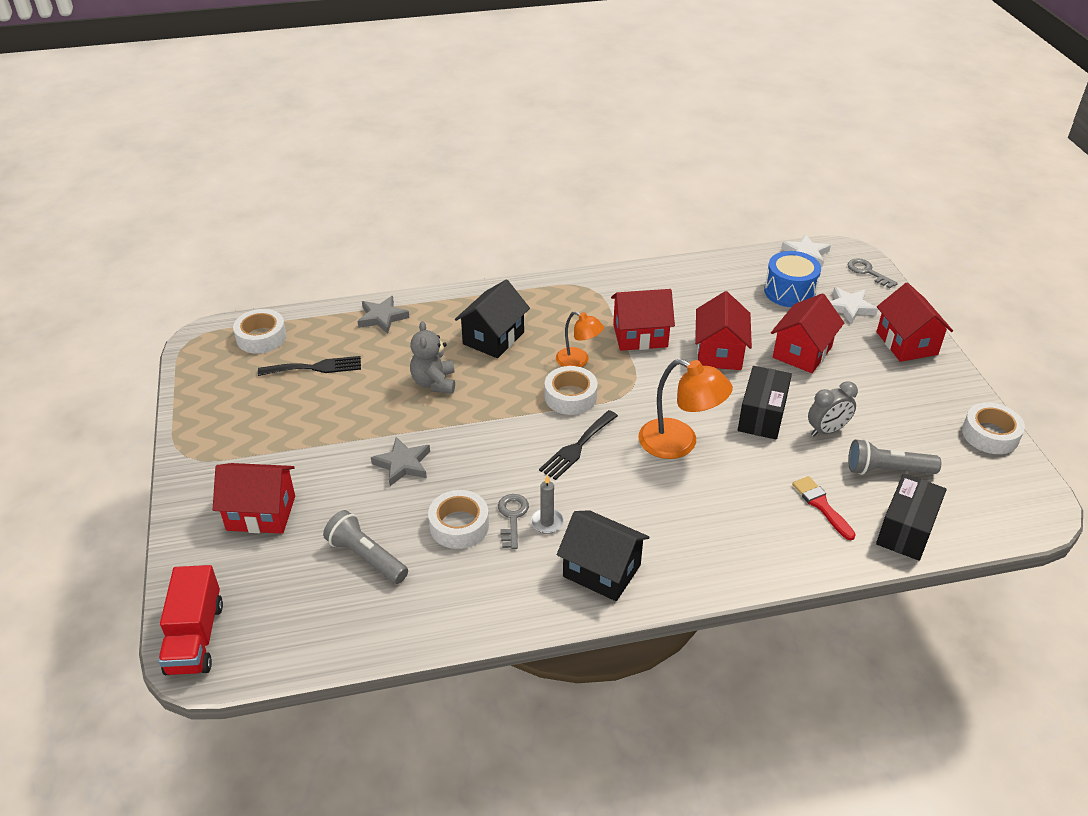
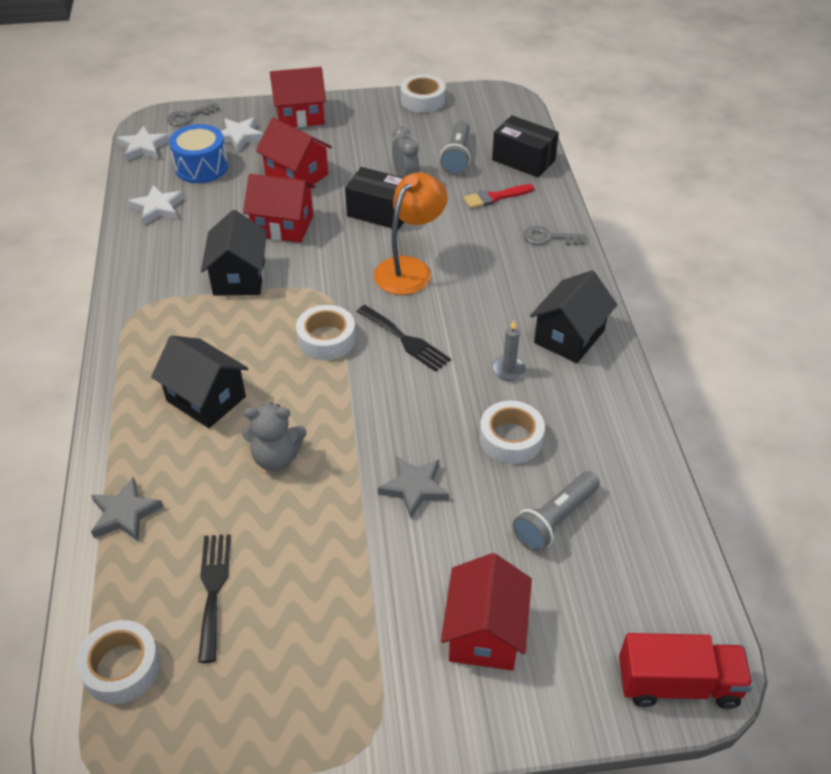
camera: 85 degrees left, 5 degrees up
(512, 517) = (501, 396): grey key -> grey key (548, 238)
(578, 361) = (269, 328): orange lamp -> none
(640, 335) = (239, 277): red house -> black house
(720, 277) = (158, 208): none -> white star

